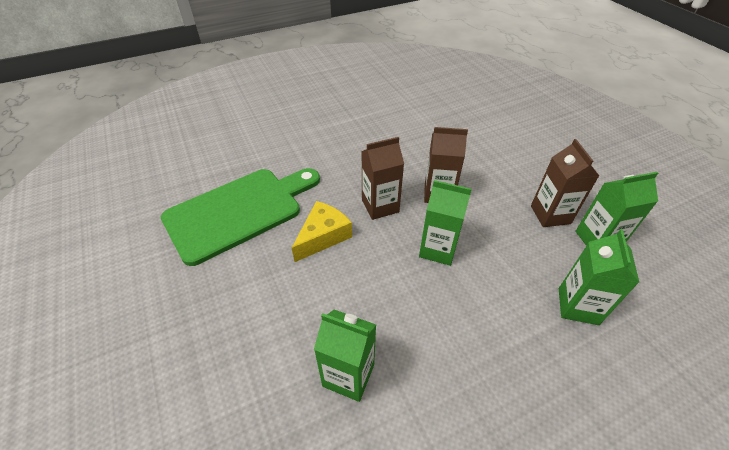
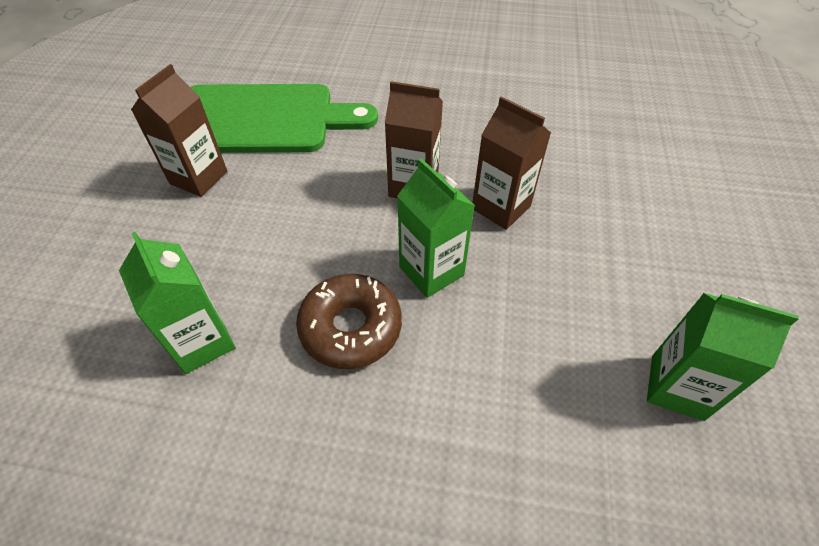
camera: 35 degrees right, 5 degrees up
(323, 236) = (318, 187): yellow cheese -> none
(427, 308) = (351, 328): none -> brown donut
(550, 215) = (636, 314): brown carton -> brown carton (198, 177)
(578, 306) = (547, 449): green carton -> none

